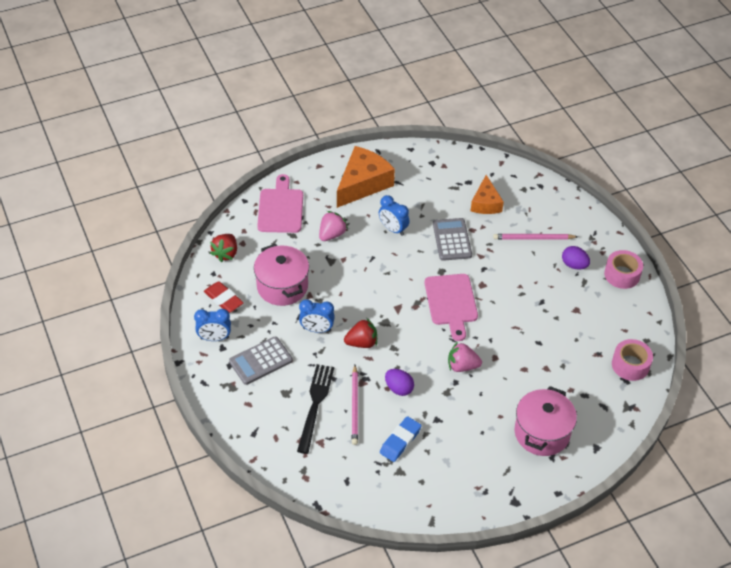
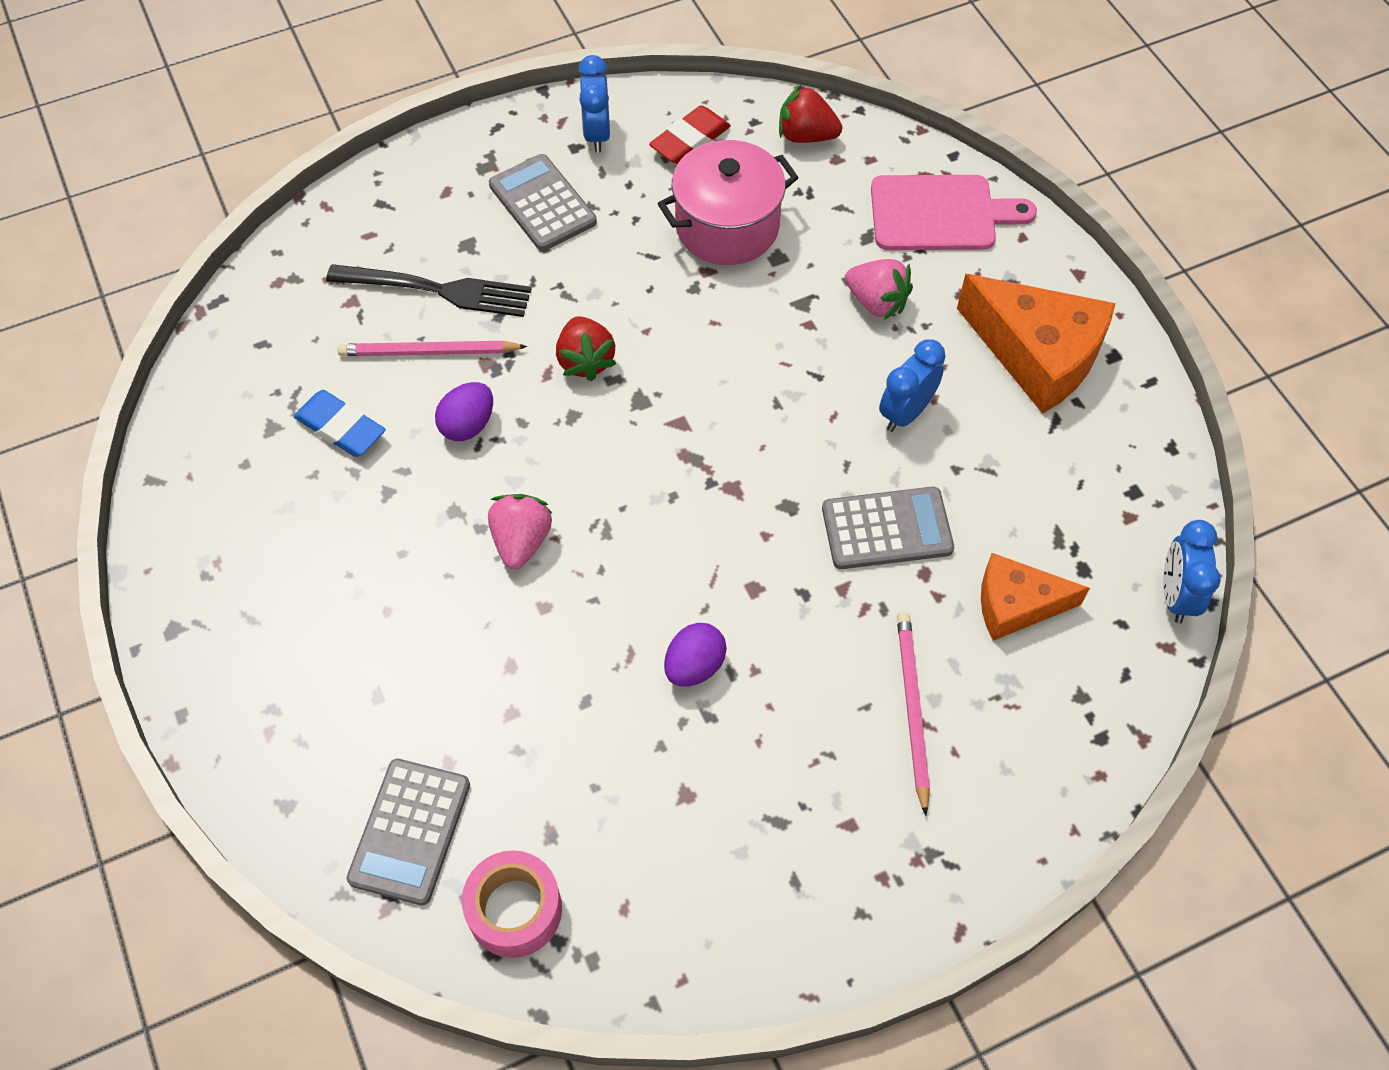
camera: 90 degrees right, 10 degrees up
(317, 329) = (619, 286): blue clock -> blue clock (1176, 595)
(451, 302) = (698, 524): pink cutting board -> none
(542, 433) = (335, 692): pink pot -> none
(574, 265) = (831, 801): purple egg -> purple egg (694, 666)
(602, 401) = (410, 831): none -> grey calculator
(622, 274) = (808, 921): pink tape -> none

